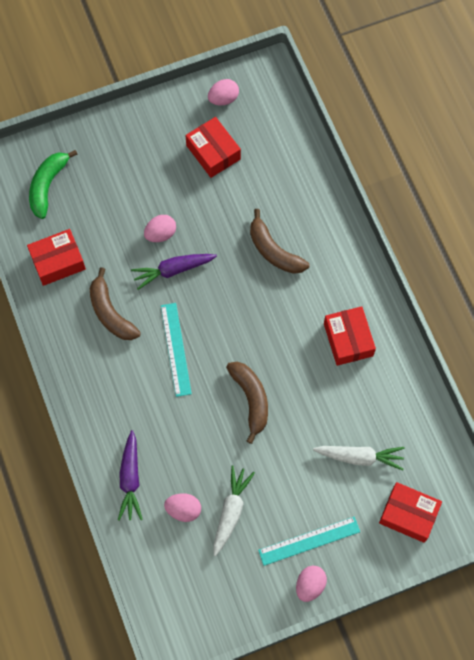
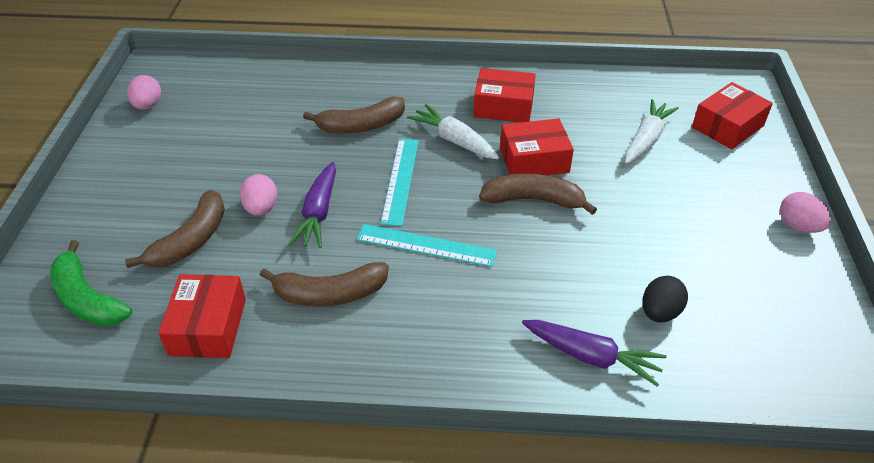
camera: 65 degrees left, 25 degrees down
(115, 210) = (191, 240): none -> brown banana
(183, 510) = (659, 312): pink egg -> black egg
(213, 152) = (202, 133): red box -> red box (534, 160)
(231, 511) = (678, 265): white carrot -> white carrot (454, 140)
(309, 541) = (739, 209): turquoise ruler -> turquoise ruler (400, 180)

